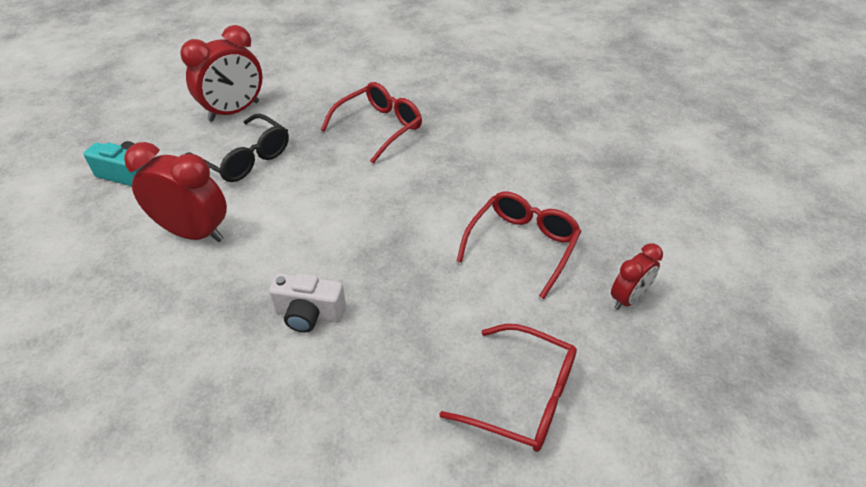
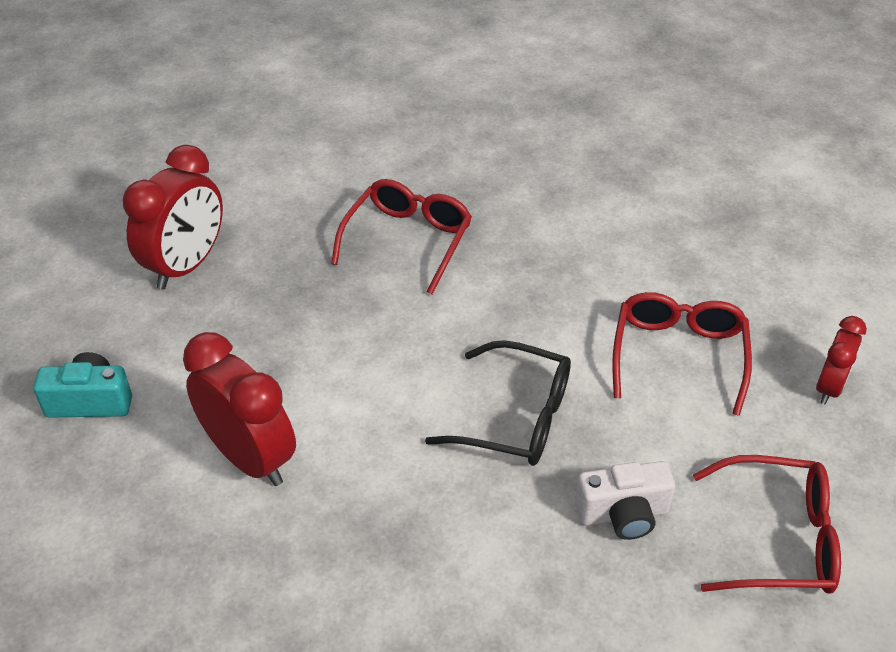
camera: 20 degrees left, 0 degrees up
(194, 233) = (250, 458): red clock -> red clock turned 45 degrees clockwise
(245, 158) = (250, 332): black glasses -> black glasses (516, 418)
(309, 314) = (474, 519): white camera -> white camera (623, 514)

